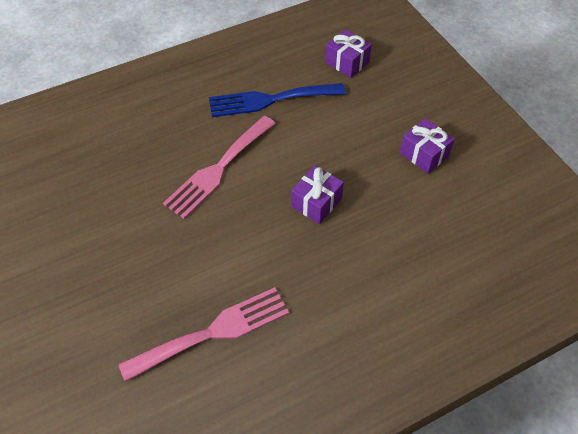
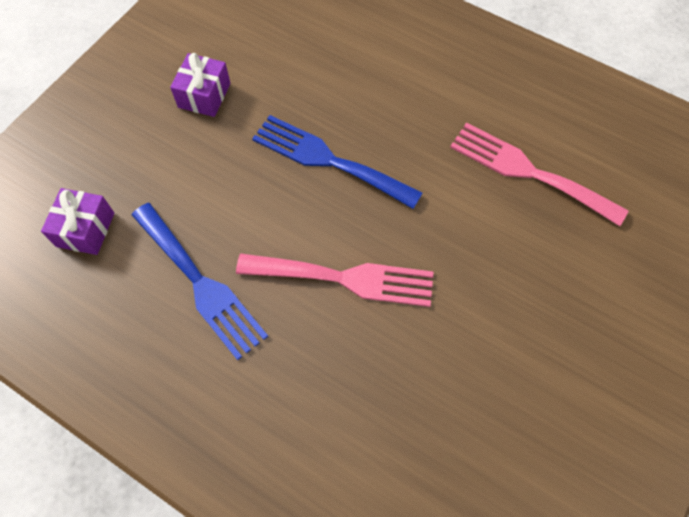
camera: 120 degrees left, 10 degrees up
(316, 202) = (328, 160): purple gift -> blue fork

